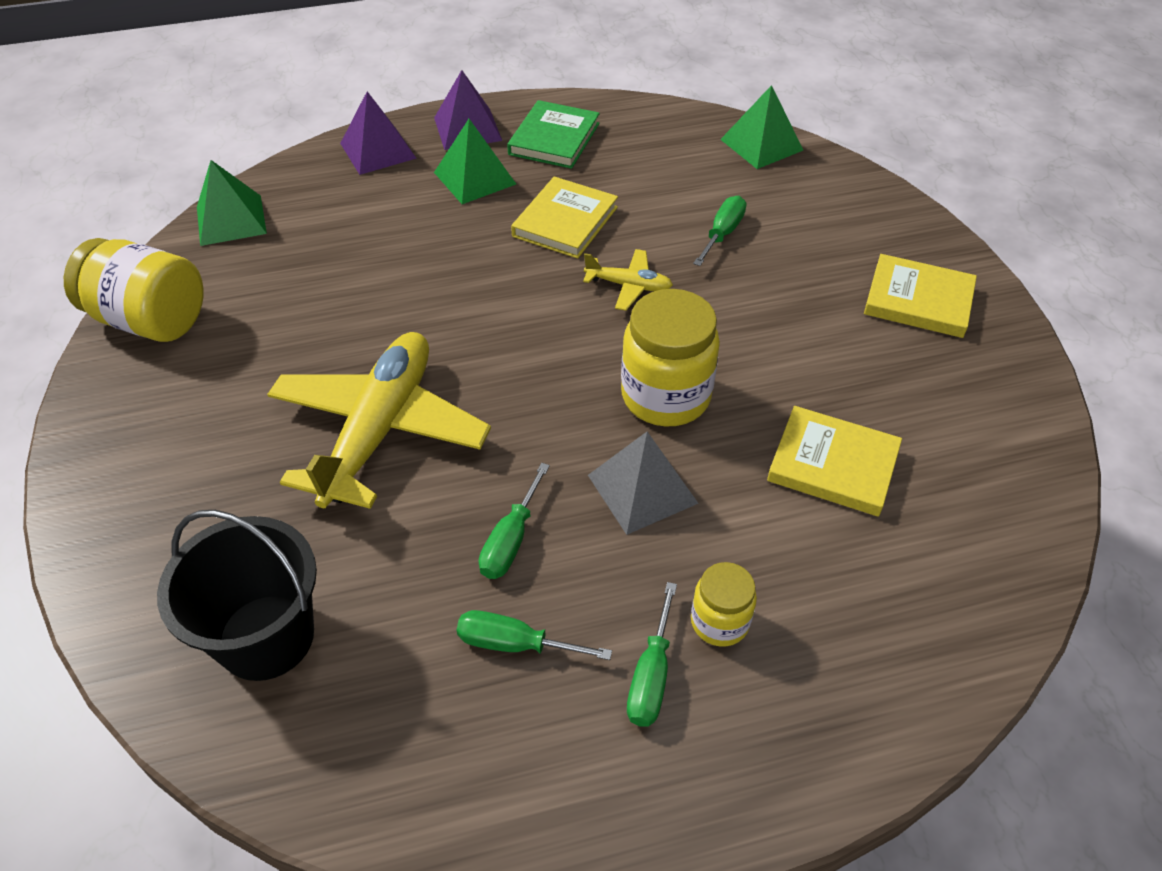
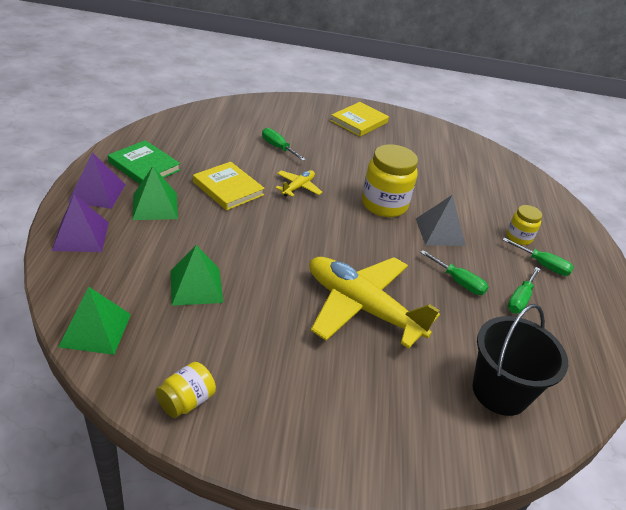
camera: 75 degrees left, 10 degrees down
(150, 320) = (186, 401): yellow jar -> yellow jar, size x0.55
(761, 144) = (216, 111): green pyramid -> green pyramid (196, 286)
(833, 464) = (444, 179): yellow book -> none

